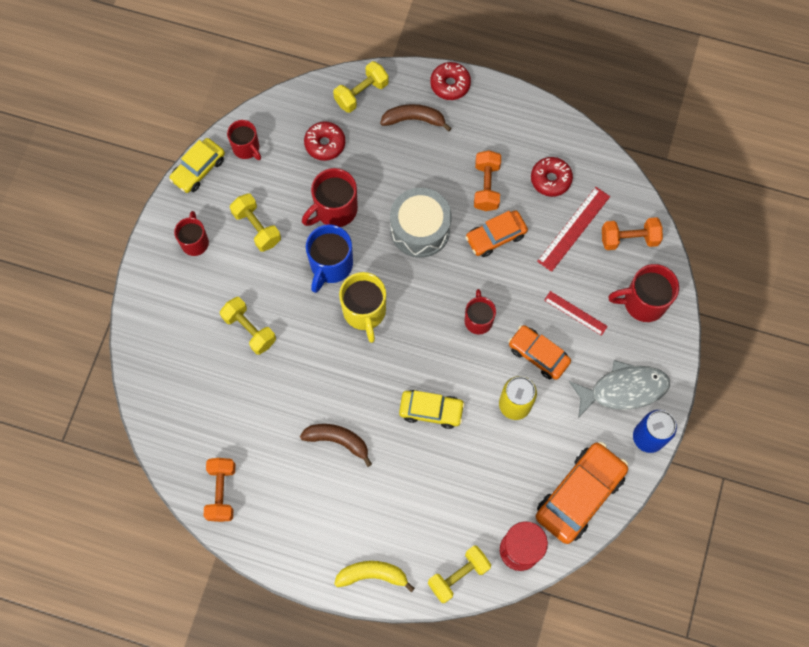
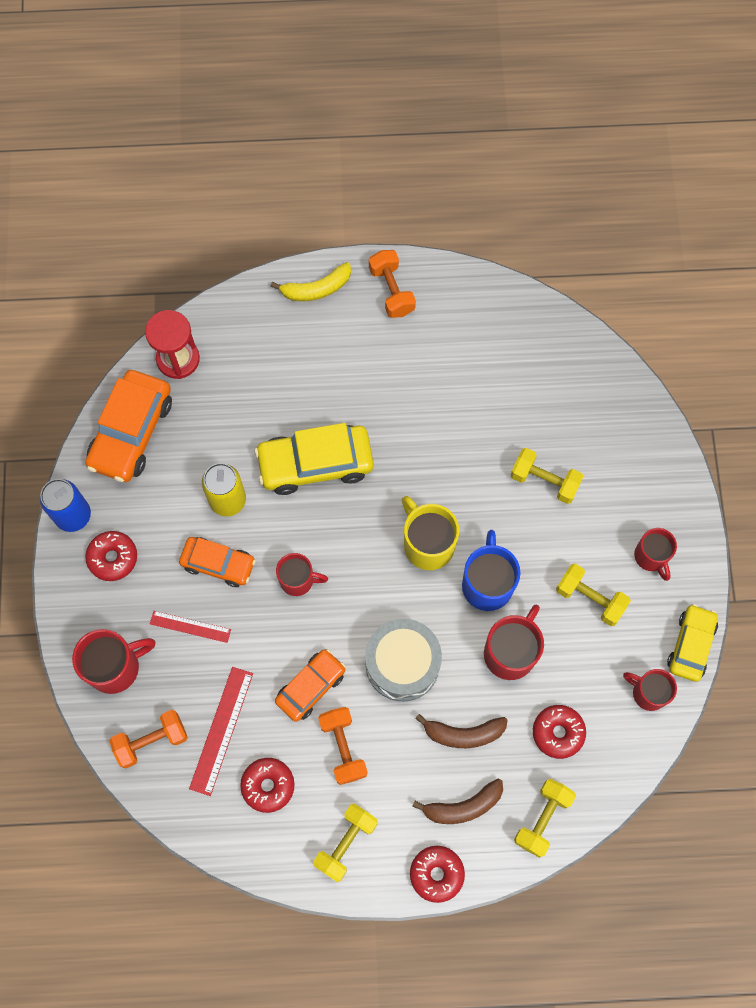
camera: 160 degrees right, 0 degrees up
(222, 492) = (497, 312): orange dumbbell -> orange dumbbell (391, 291)
(338, 440) = (401, 400): brown banana -> brown banana (463, 733)
(431, 410) = (315, 463): yellow car -> yellow car, size x1.59
(458, 575) = (232, 316): yellow dumbbell -> yellow dumbbell (345, 843)
(478, 319) = (298, 580): red mug -> red mug turned 60 degrees counterclockwise
(623, 389) = (113, 558): grey fish -> red donut

